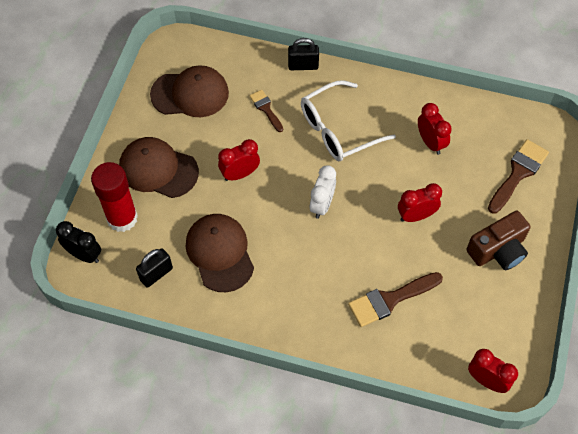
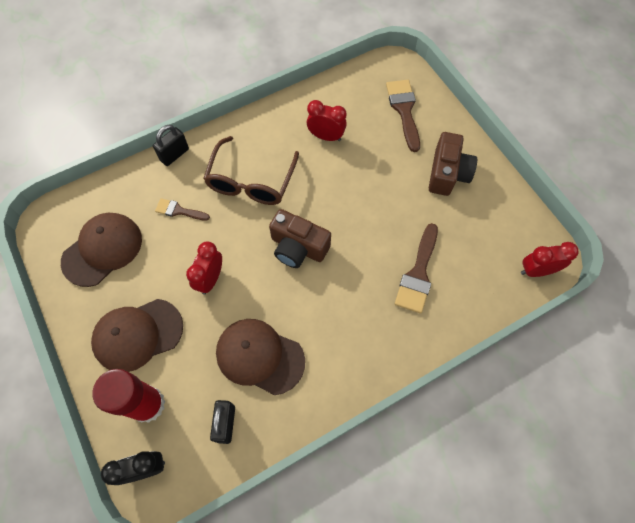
camera: 45 degrees left, 5 degrees up
(322, 205) = (298, 247): white clock -> brown camera
(338, 130) = (251, 181): white glasses -> brown glasses
(416, 216) = (371, 197): red clock -> none

